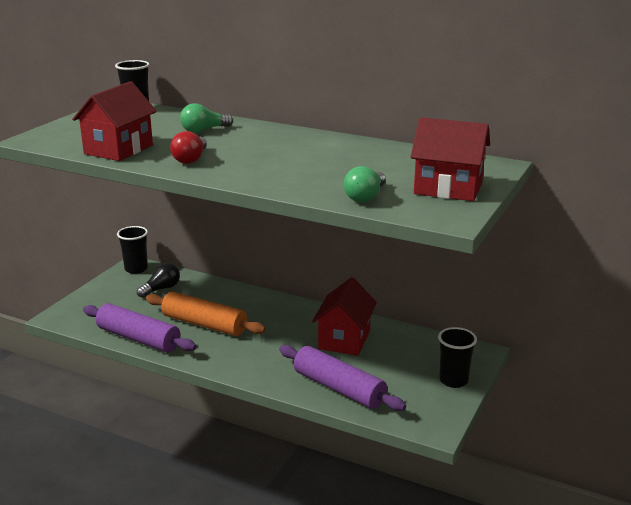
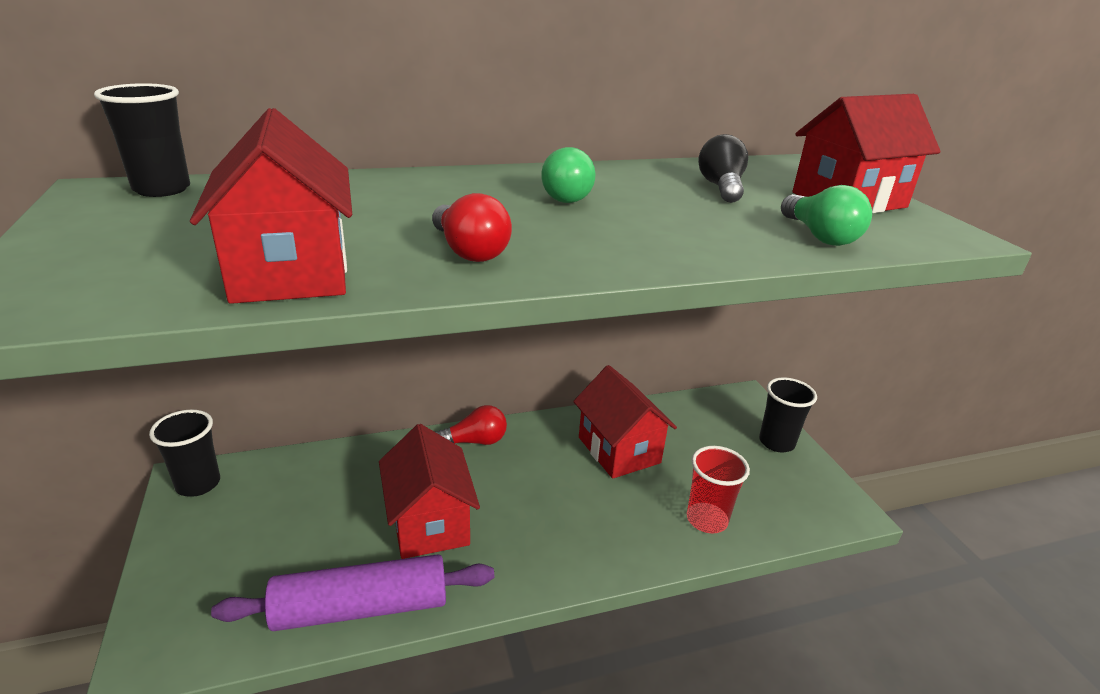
camera: 45 degrees left, 5 degrees up
(161, 289) = (287, 498): black light bulb -> black light bulb (721, 188)
(204, 130) = (376, 199): green light bulb -> green light bulb (570, 196)
(204, 324) = (429, 523): orange rolling pin -> red house
(273, 303) = (474, 441): none -> red light bulb
(339, 388) = (706, 520): purple rolling pin -> red cup

